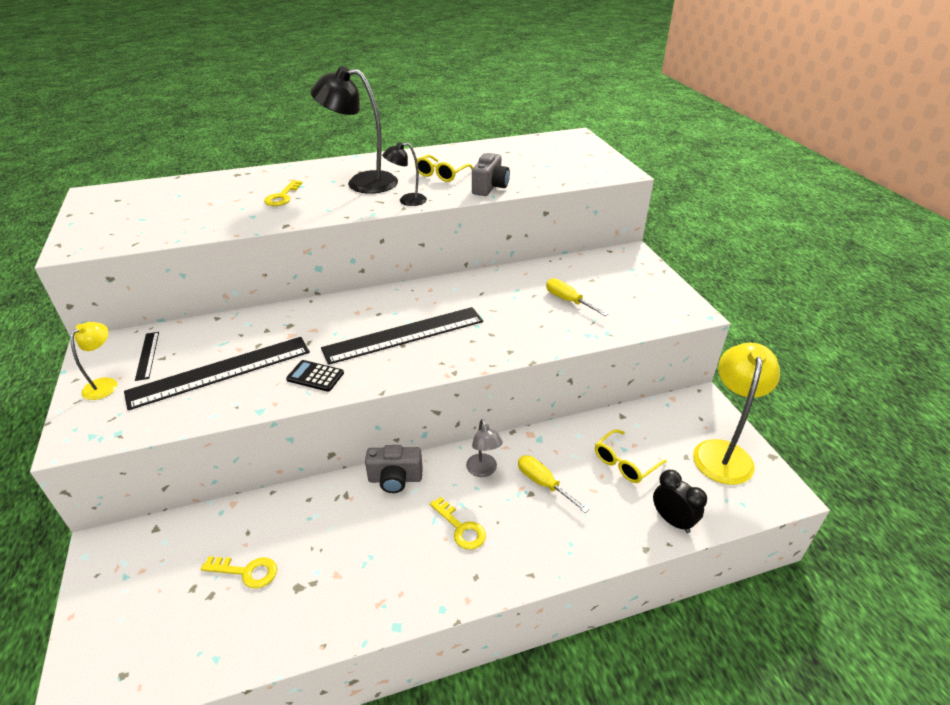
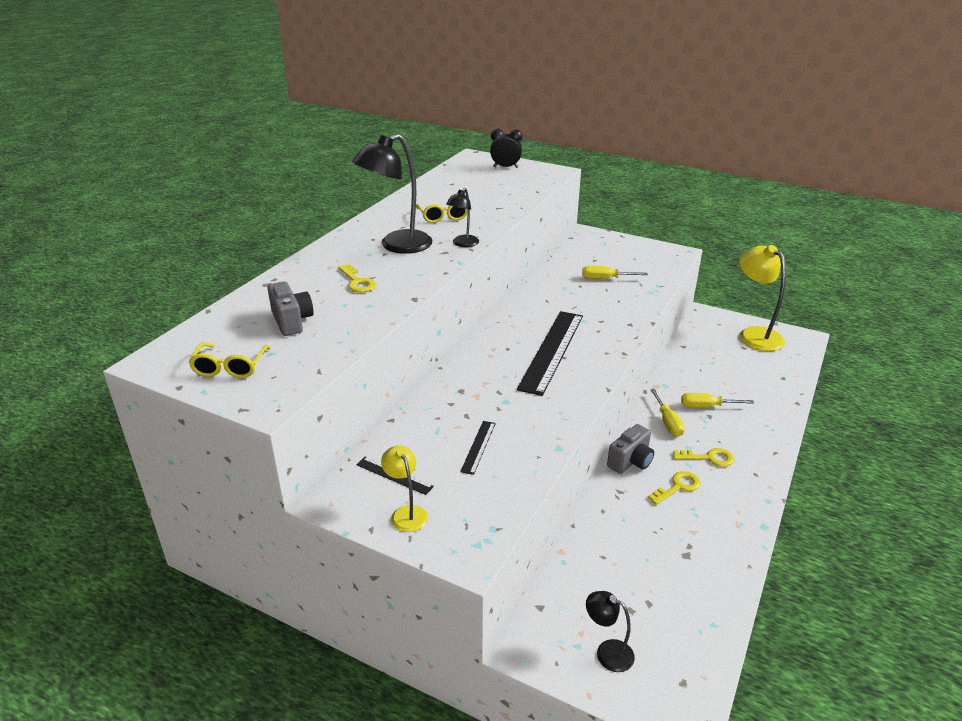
camera: 45 degrees left, 5 degrees down
(129, 600) = (607, 652): none -> black lamp
(220, 371) = (478, 447): black ruler -> black ruler, size x0.45
(247, 571) = (644, 574): yellow key -> yellow key (678, 487)
(315, 376) = (549, 407): black calculator -> none
(483, 470) = (667, 422): grey lamp -> yellow screwdriver
(490, 187) = (498, 212): grey camera -> grey camera (292, 321)
(625, 463) = (724, 369): yellow glasses -> yellow glasses (230, 367)
(672, 520) = (786, 382): black clock -> black clock (505, 167)

